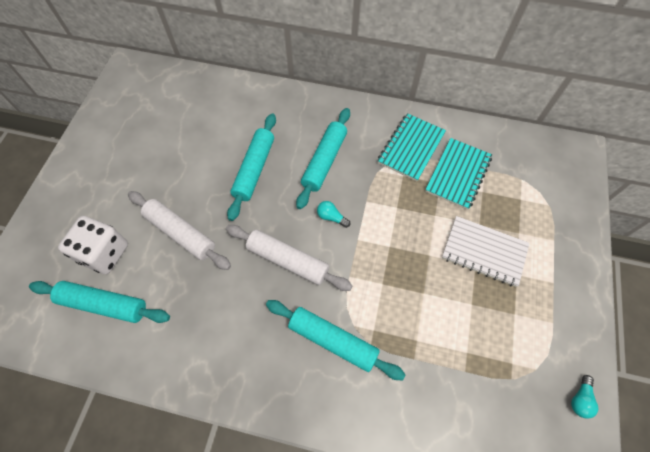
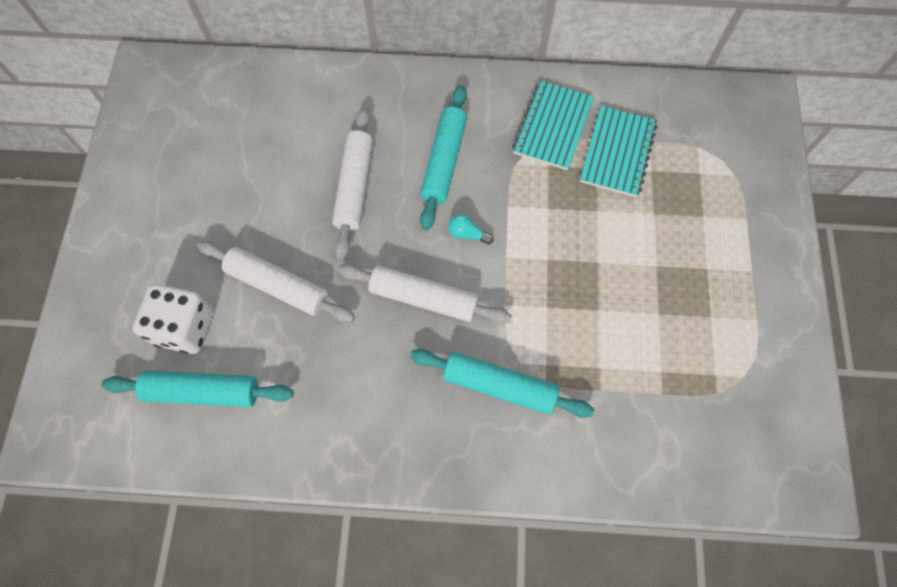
camera: 10 degrees left, 5 degrees up
(254, 169) = (354, 187): turquoise rolling pin -> white rolling pin
(484, 252) = (664, 247): white notebook -> none
(580, 399) = (797, 401): turquoise light bulb -> none

